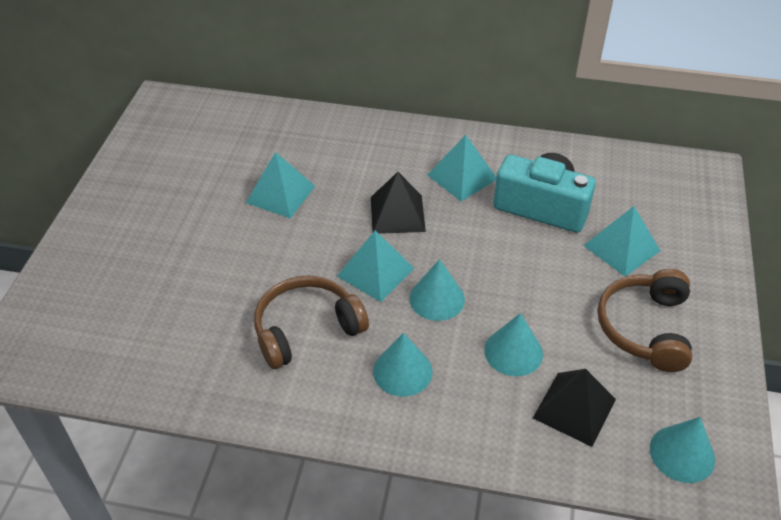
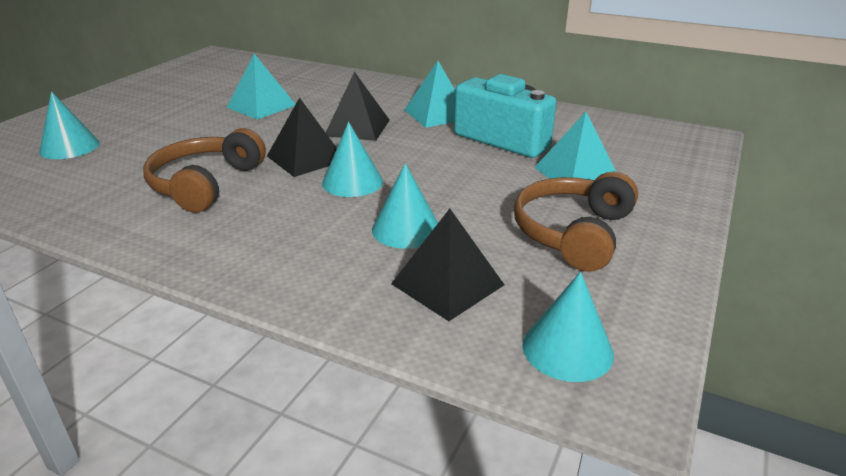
camera: 15 degrees right, 15 degrees down
(306, 329) = (205, 184): brown headphones -> brown headphones turned 60 degrees counterclockwise
(375, 272) = (306, 158): turquoise pyramid -> black pyramid
(402, 371) = (274, 225): turquoise cone -> turquoise cone (69, 147)

